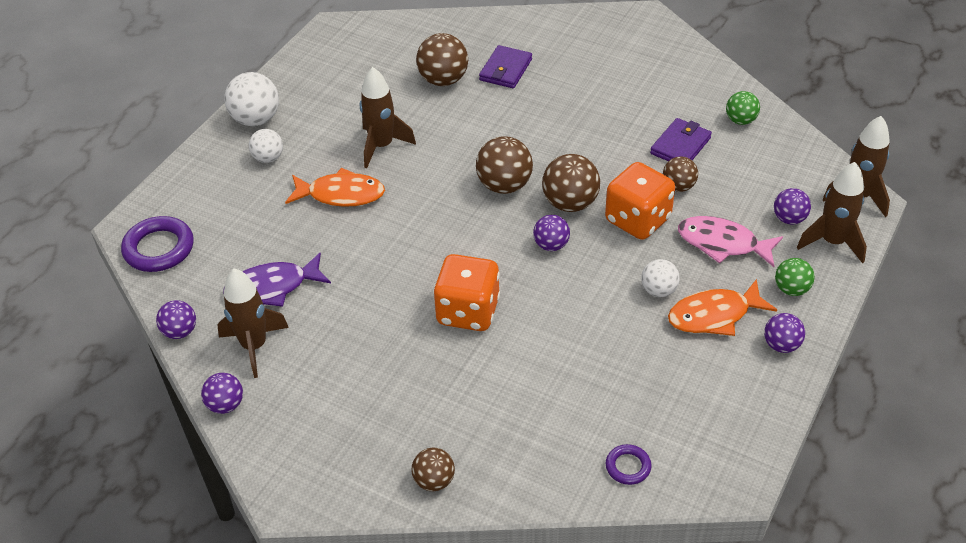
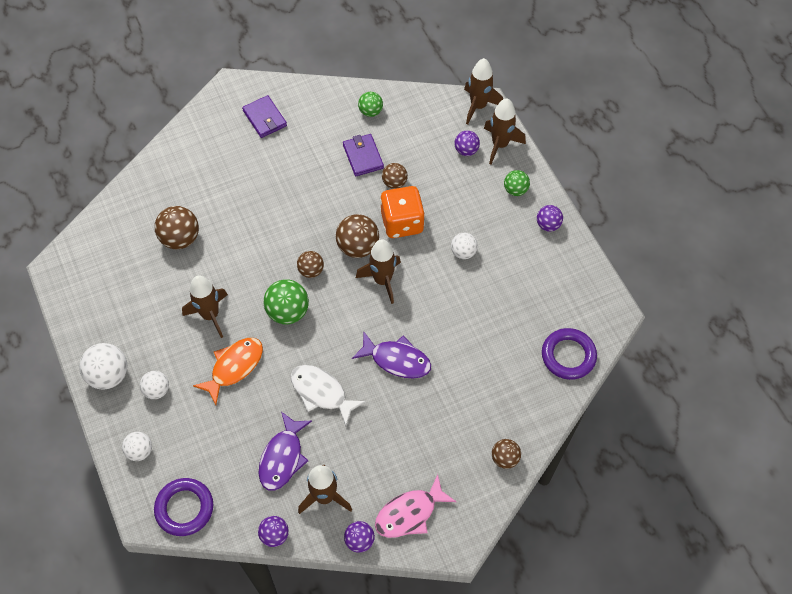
camera: 55 degrees left, 15 degrees up
(195, 184) = (140, 451): none -> white ball
(372, 274) = (321, 392): none -> white fish
(440, 196) = (288, 311): none -> green ball
(468, 312) = (397, 360): orange dice -> purple fish
(504, 185) = (311, 270): brown ball -> brown ball, size x0.62
(506, 70) = (206, 197): purple wallet -> purple wallet (265, 118)
(551, 245) = (382, 280): purple ball -> brown rocket
(628, 467) = (568, 356): purple ring -> purple ring, size x1.85
(714, 315) = (503, 240): orange fish -> none
(722, 243) = (456, 195): pink fish -> pink fish (409, 513)

